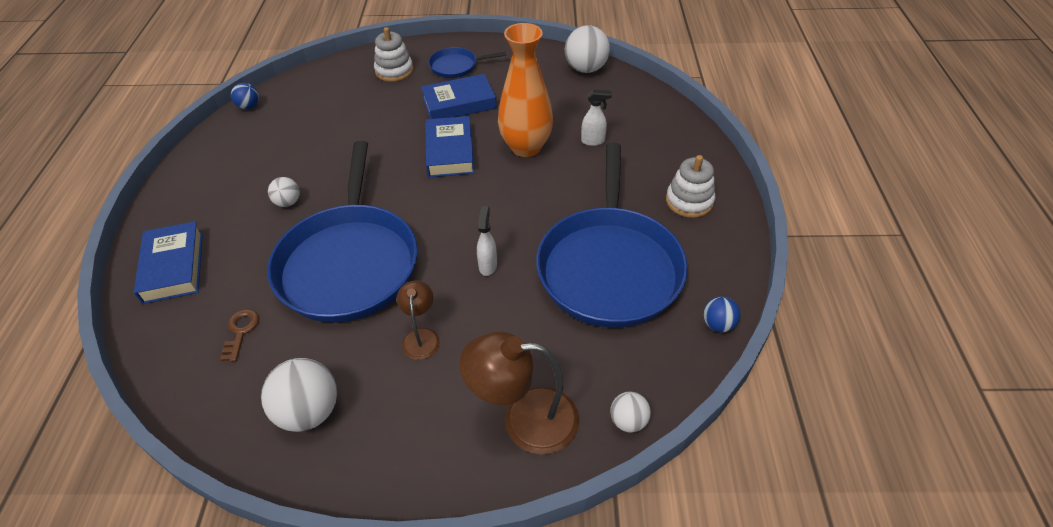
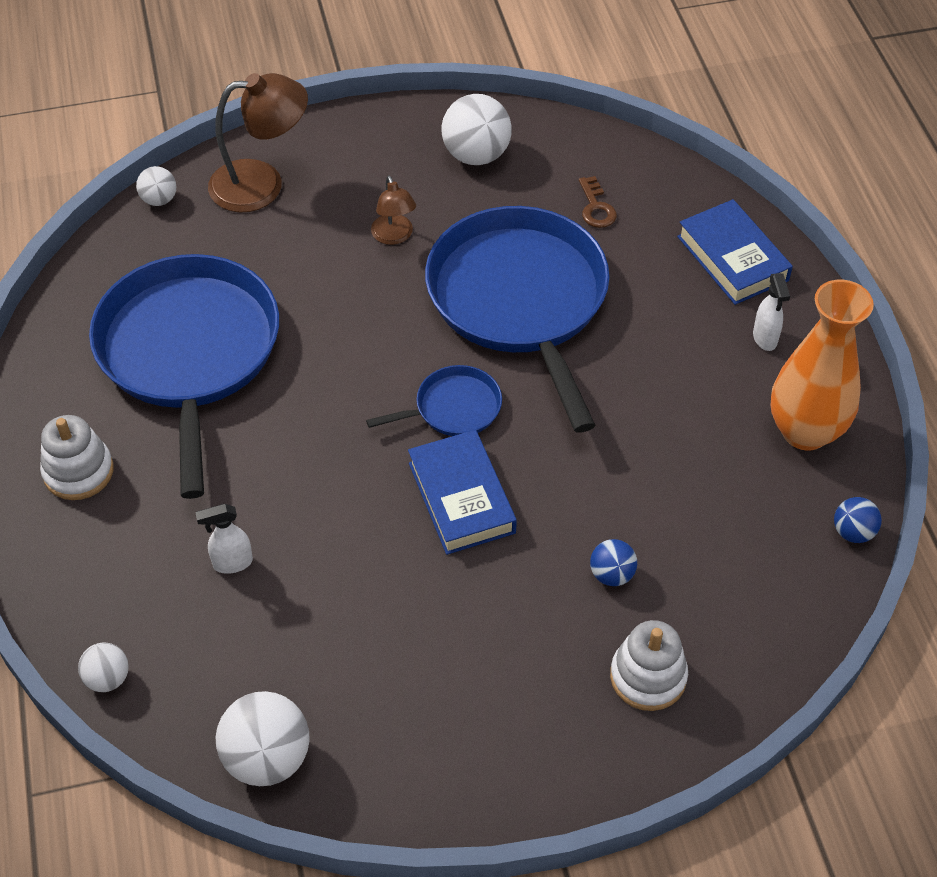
camera: 165 degrees right, 5 degrees up
(288, 202) = (654, 366): white ball -> white ball (108, 678)
(456, 66) = (531, 715): blue pan -> blue pan (453, 408)
(459, 103) = (487, 610): blue book -> none
(488, 265) = (344, 327): white spray bottle -> white spray bottle (765, 339)
(526, 147) = (341, 529): orange vase -> orange vase (805, 431)
(718, 324) = (58, 306): blue ball -> blue ball (611, 574)

